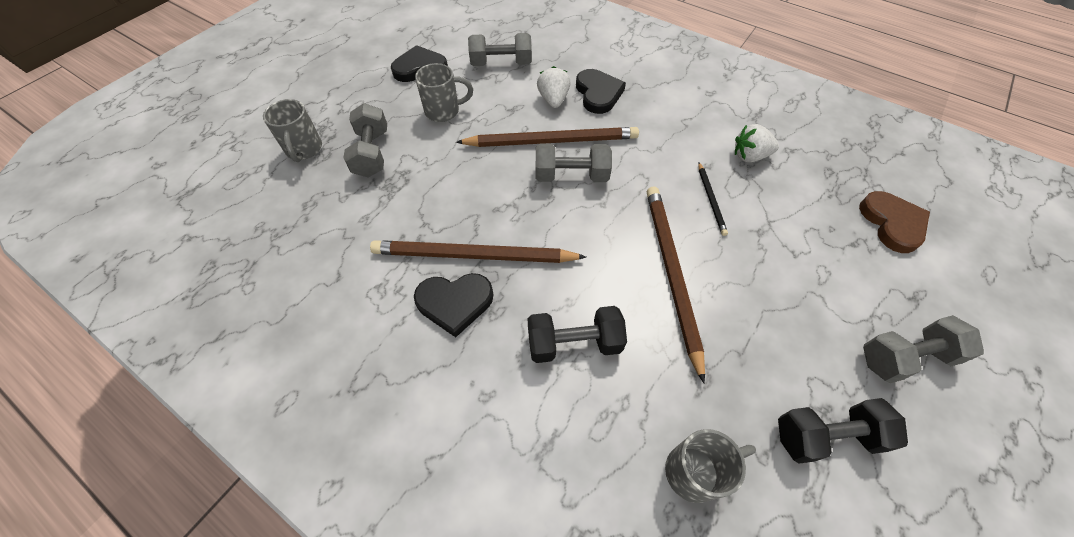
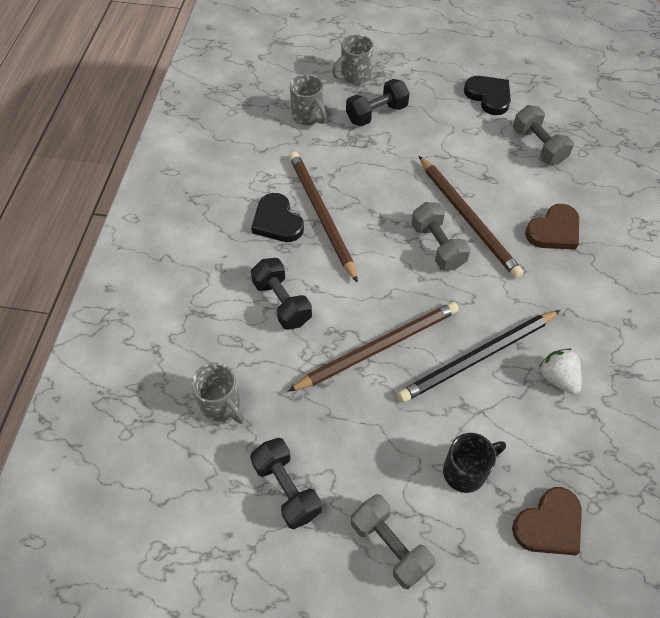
camera: 65 degrees right, 0 degrees up
(372, 153) = (376, 114): grey dumbbell -> black dumbbell
(444, 111) = (450, 134): grey mug -> grey mug (308, 116)
(553, 100) = (520, 201): white strawberry -> none
(598, 93) = (554, 231): black heart -> brown heart
(711, 200) = (477, 357): black pencil -> black pencil, size x2.11
(831, 260) = (466, 471): none -> black mug

